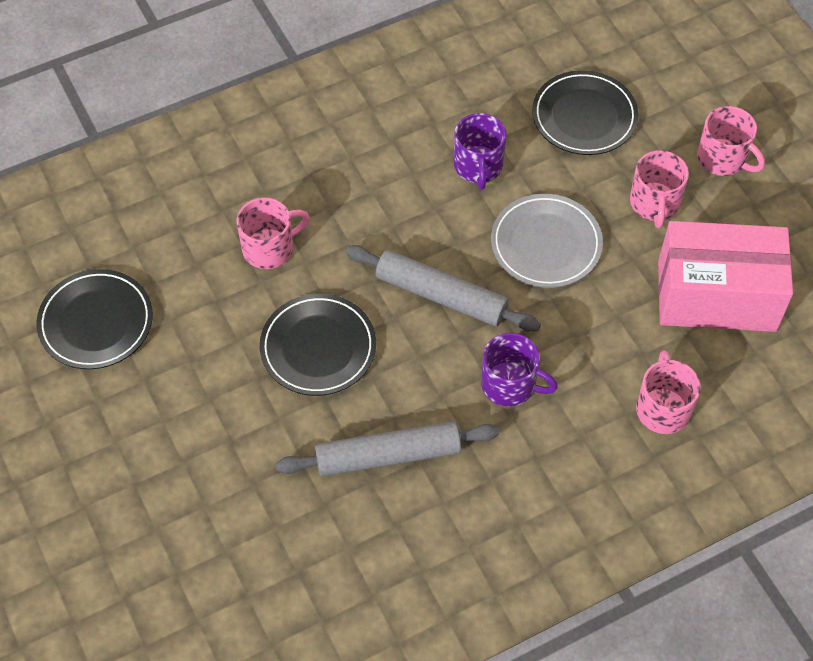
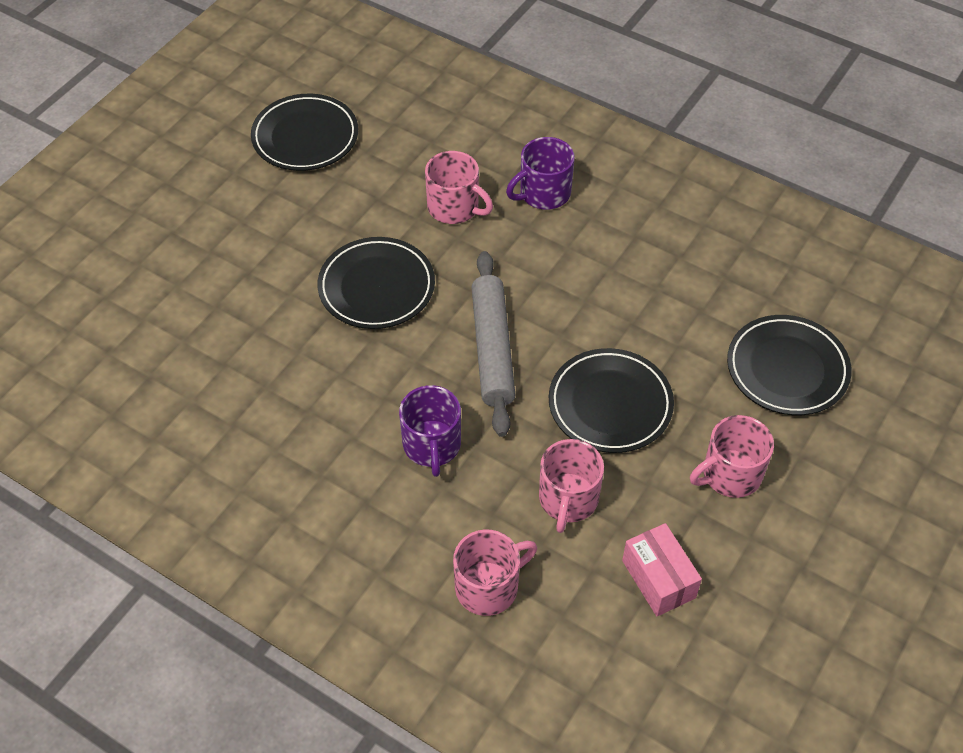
camera: 60 degrees right, 5 degrees down
(387, 455) = (299, 386): grey rolling pin -> none
(478, 166) = (658, 311): purple mug -> purple mug (543, 193)
(546, 244) = (610, 404): grey plate -> black plate
(716, 296) = (658, 579): pink box -> pink box, size x0.50
(723, 158) = (838, 512): pink mug -> pink mug (568, 499)

